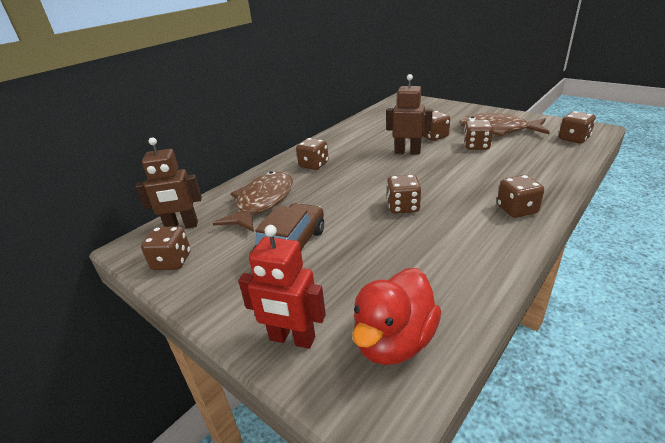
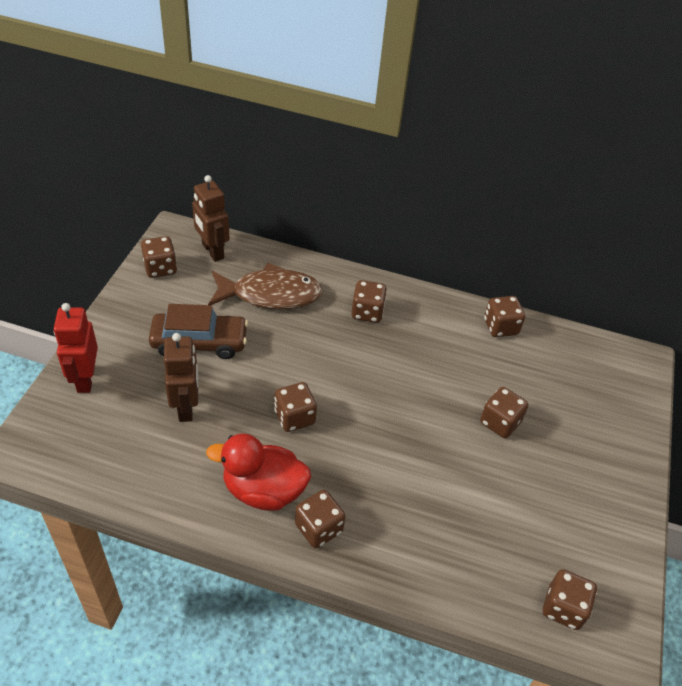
camera: 60 degrees right, 15 degrees up
(394, 341) = (93, 444): red duck -> red duck (263, 490)
(407, 152) = (437, 399): brown robot -> brown robot (186, 407)
(476, 146) = (485, 477): brown dice -> brown dice (500, 327)
(497, 130) = (556, 502): brown fish -> none

